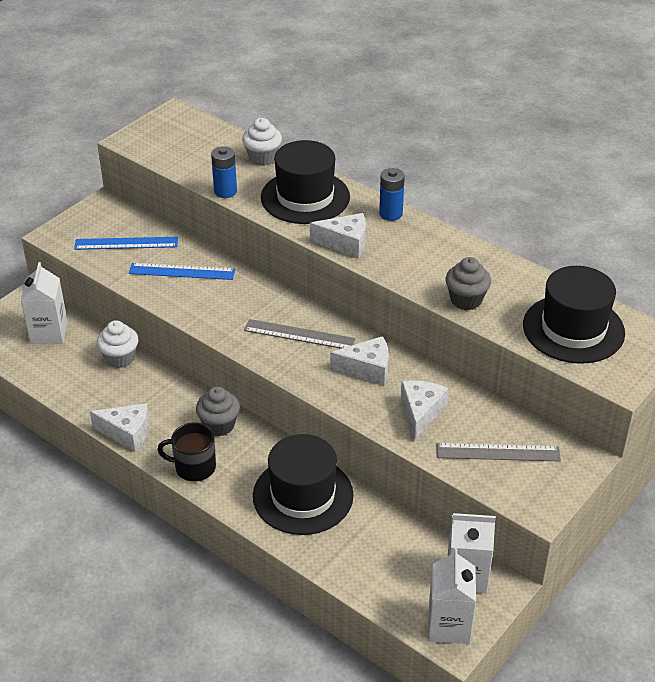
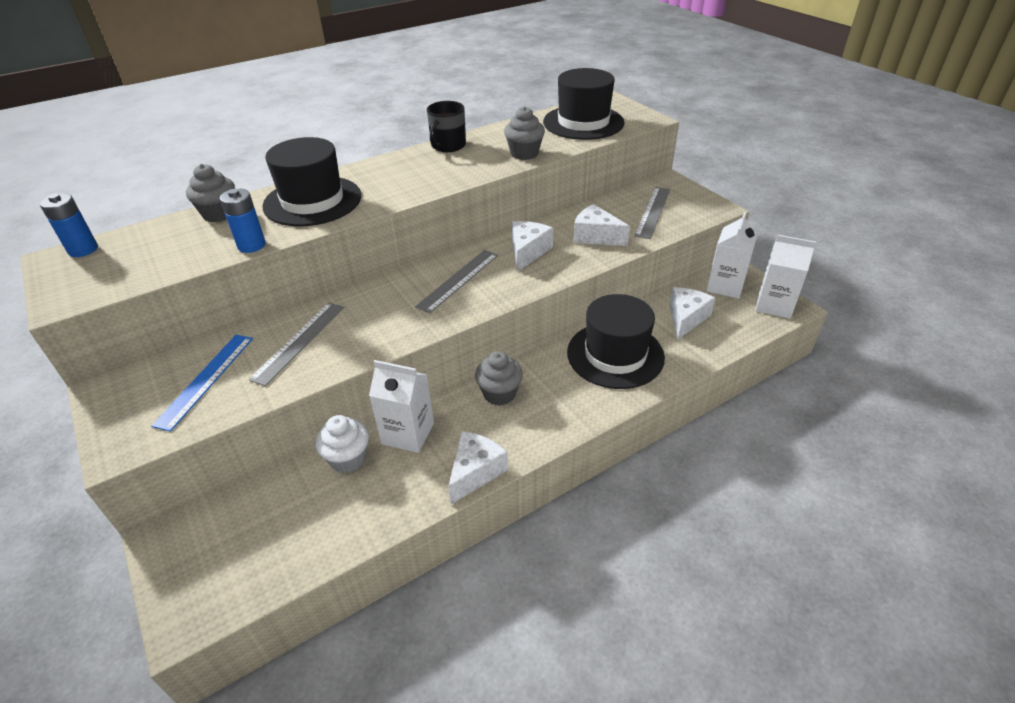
camera: 70 degrees left, 0 degrees up
(49, 332) = (248, 526): white carton -> white carton (408, 433)
(182, 271) = (299, 342): blue ruler -> grey ruler
(194, 467) = (551, 424): black mug -> black mug (448, 146)
(262, 158) = (219, 214): white cupcake -> grey cupcake
(345, 243) = (404, 192): white cheese -> white cheese (686, 318)
(390, 214) = (381, 164): blue battery -> blue battery (83, 250)

